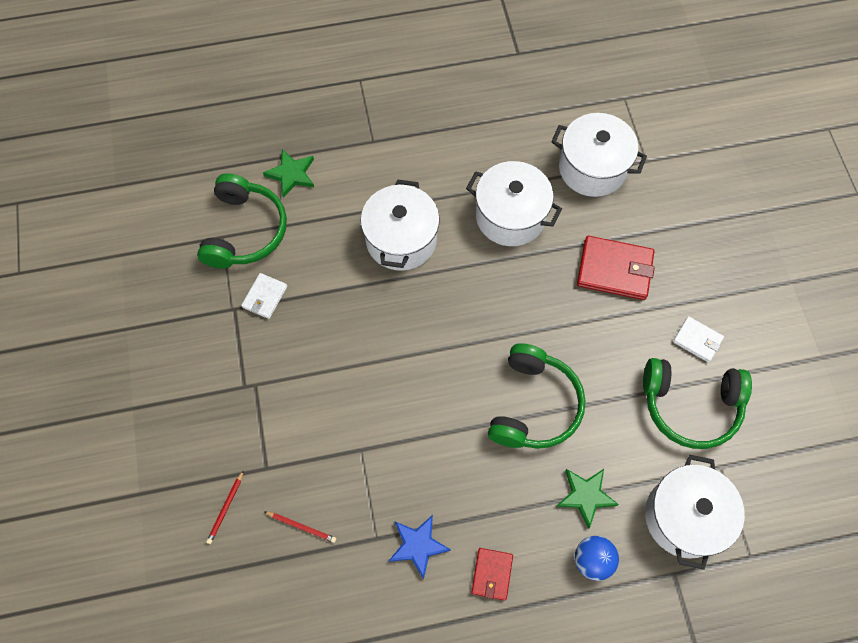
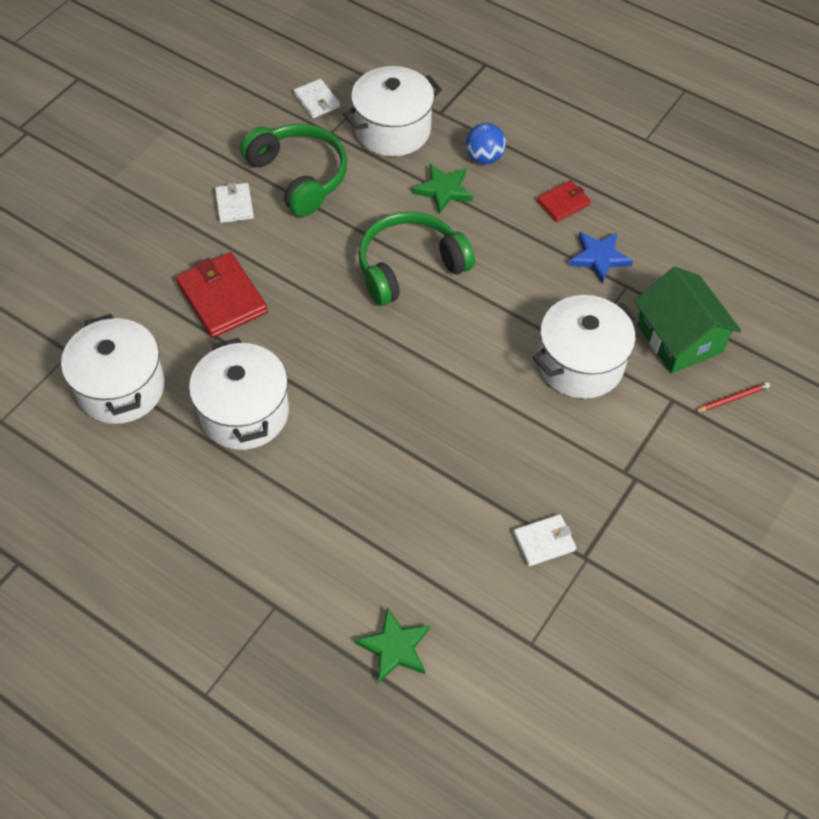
camera: 135 degrees left, 10 degrees down
(244, 231) = (502, 628): green headphones -> none
(301, 526) = (679, 338): red pencil -> green house
(401, 239) = (363, 480): white pot -> white pot (580, 363)
(768, 487) = (317, 101): none -> white wallet

